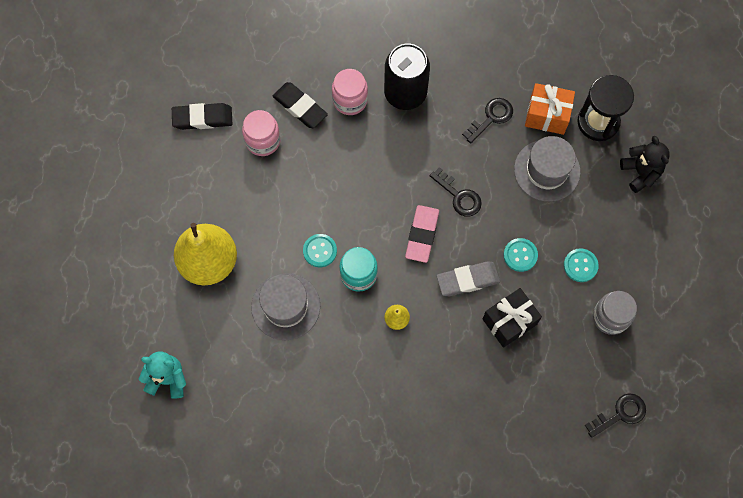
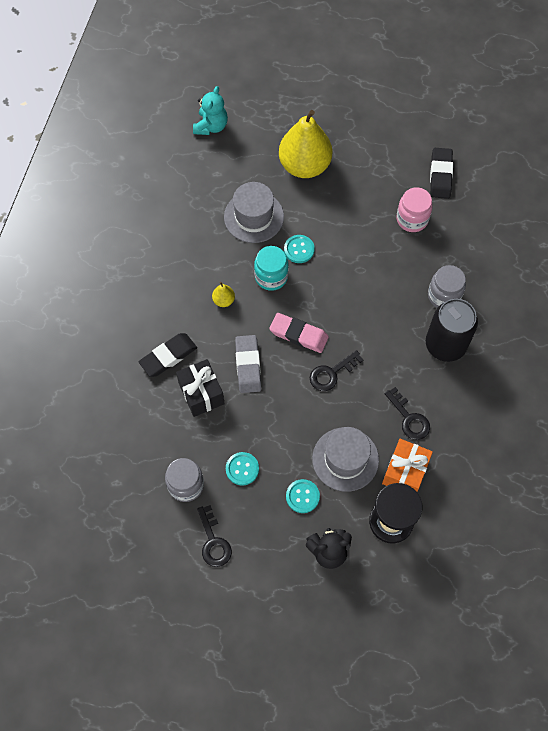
camera: 100 degrees right, 5 degrees down
(300, 107) = (442, 253): black eraser -> black eraser (168, 356)
(350, 100) = (444, 296): pink jar -> grey jar
(520, 255) = (263, 416): turquoise button -> turquoise button (302, 496)
(620, 414) = (93, 472): black key -> black key (213, 541)

